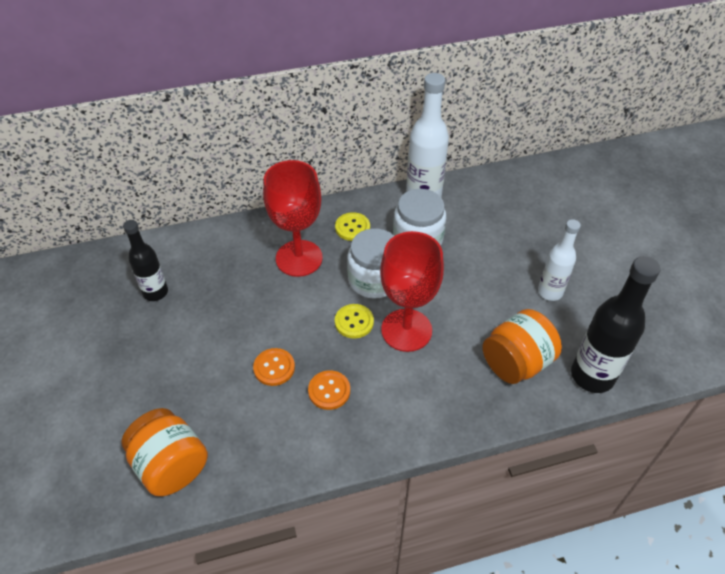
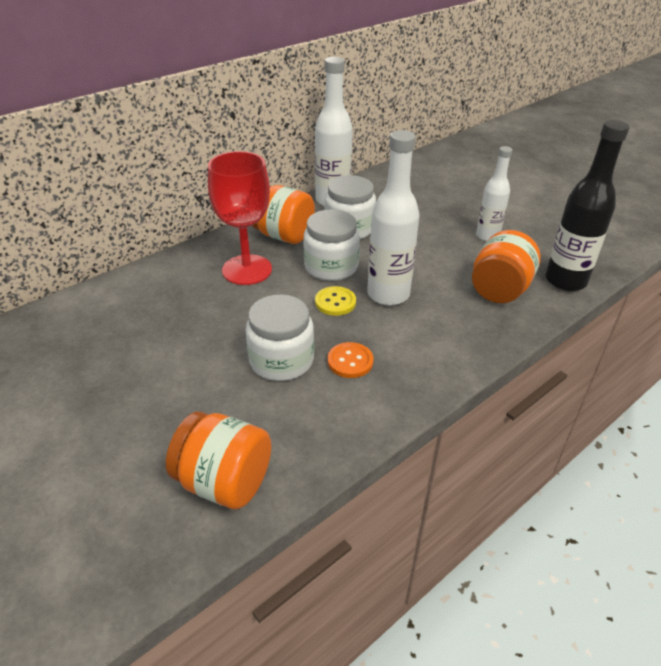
camera: 25 degrees left, 10 degrees down
(155, 292) = (108, 337): black bottle -> none
(274, 368) = (281, 360): orange button -> white jar
(352, 227) = (283, 235): yellow button -> orange jar
(406, 330) = (388, 294): red goblet -> white bottle

